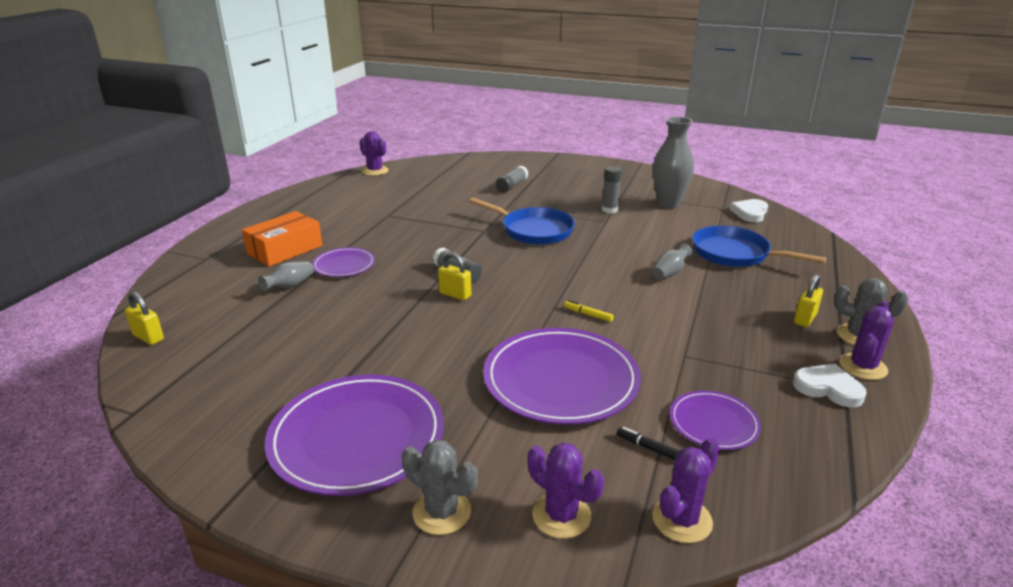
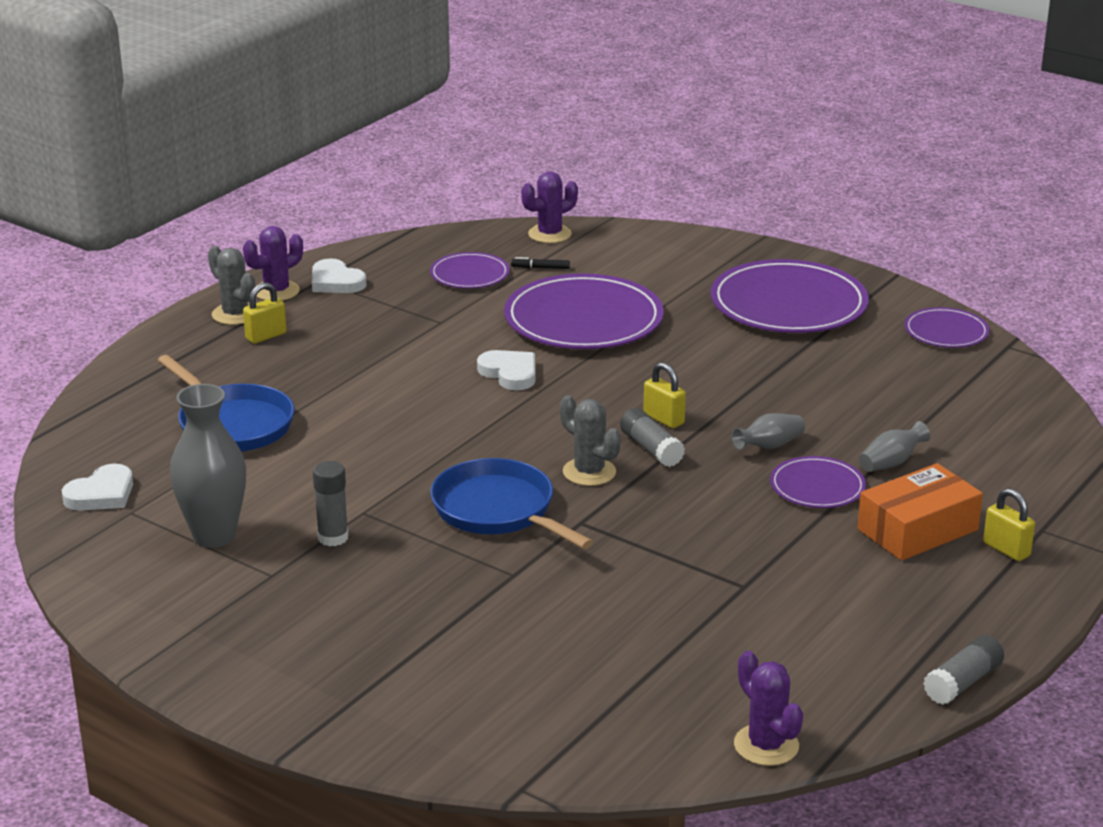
camera: 165 degrees left, 0 degrees up
(148, 337) = (1045, 417): yellow padlock -> yellow padlock (1006, 549)
(191, 423) = (946, 332): none -> purple plate
(442, 512) = (723, 257): grey cactus -> grey cactus (589, 472)
(512, 186) = (472, 636): grey glue stick -> grey glue stick (962, 683)
(561, 515) = (635, 246): purple cactus -> none
(588, 314) = (510, 373): yellow marker -> white heart
(648, 448) = (540, 268): black marker -> black marker turned 135 degrees clockwise
(670, 272) = (356, 410): grey vase -> grey vase (769, 446)

